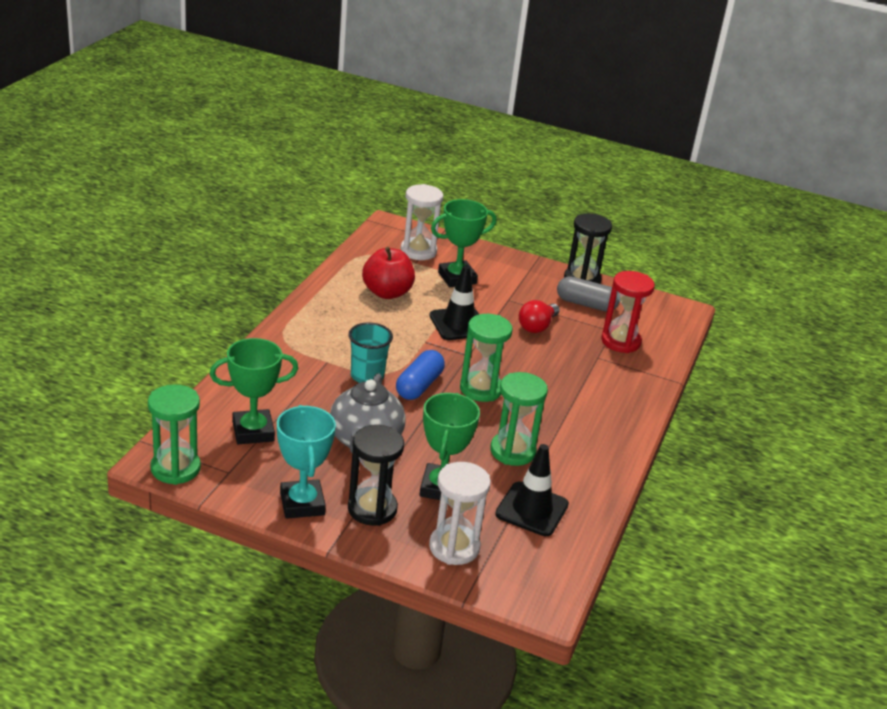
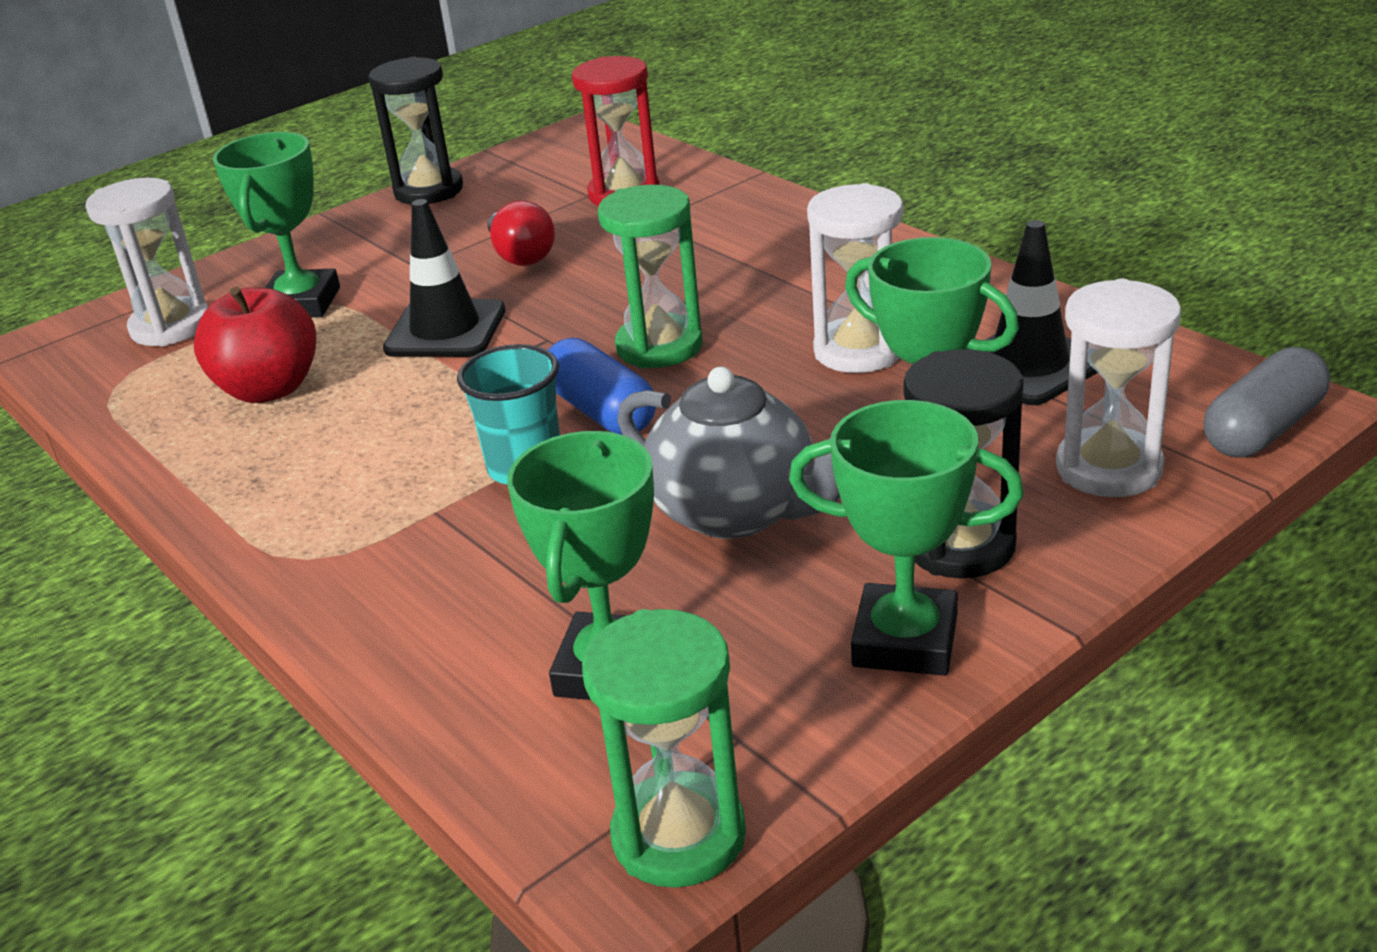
camera: 55 degrees left, 0 degrees up
(302, 504) = (905, 640): turquoise trophy -> green trophy
(512, 451) = (858, 351): green hourglass -> white hourglass
(586, 304) = (498, 201): grey capsule -> grey capsule (1263, 429)

